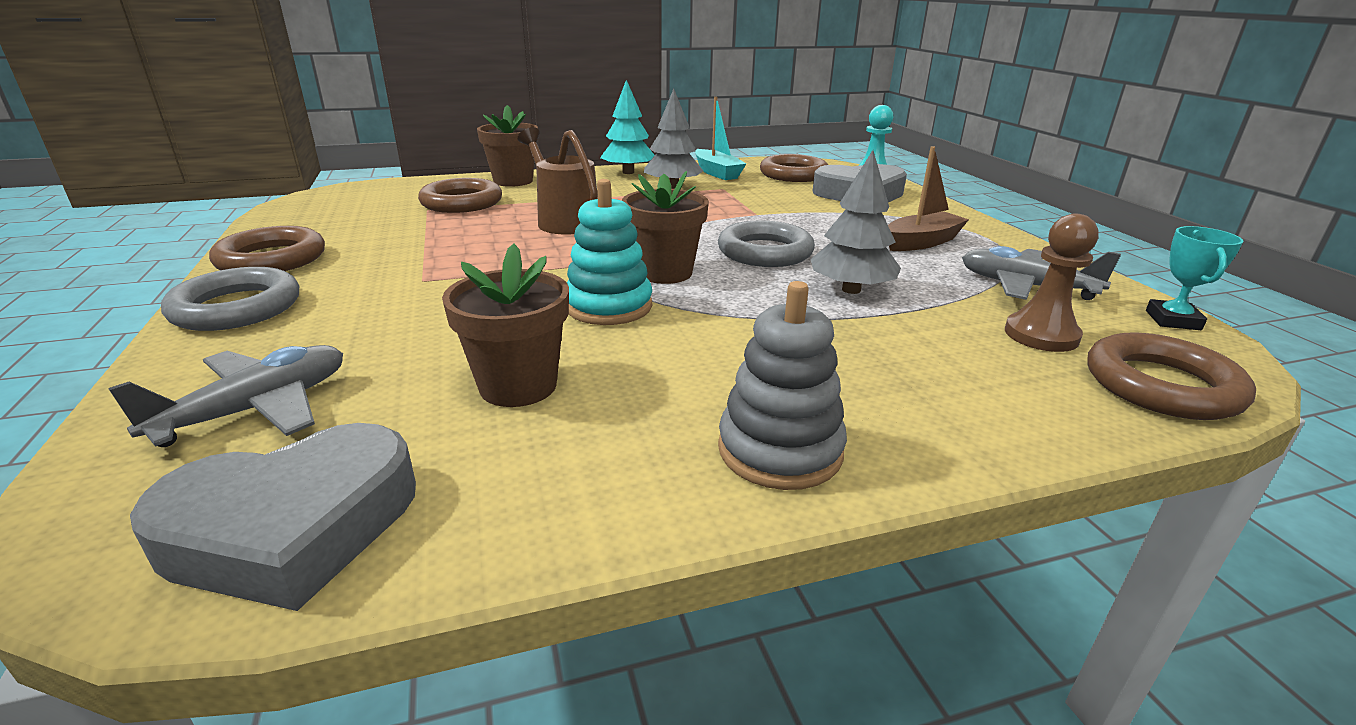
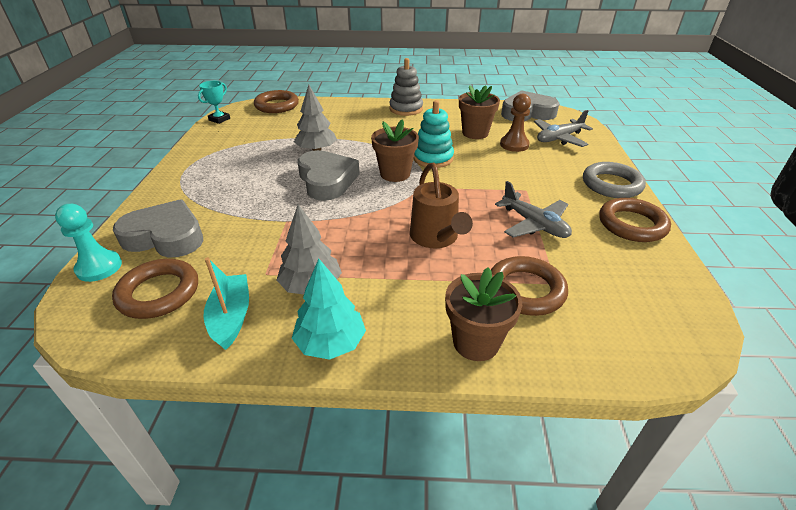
camera: 160 degrees left, 10 degrees up
(765, 252) = (327, 180): grey ring -> grey heart
(921, 242) = (228, 173): brown boat -> none
(1025, 286) = (238, 139): grey plane -> grey plane (534, 224)
(1041, 335) = (278, 122): brown pawn -> brown pawn (514, 145)

